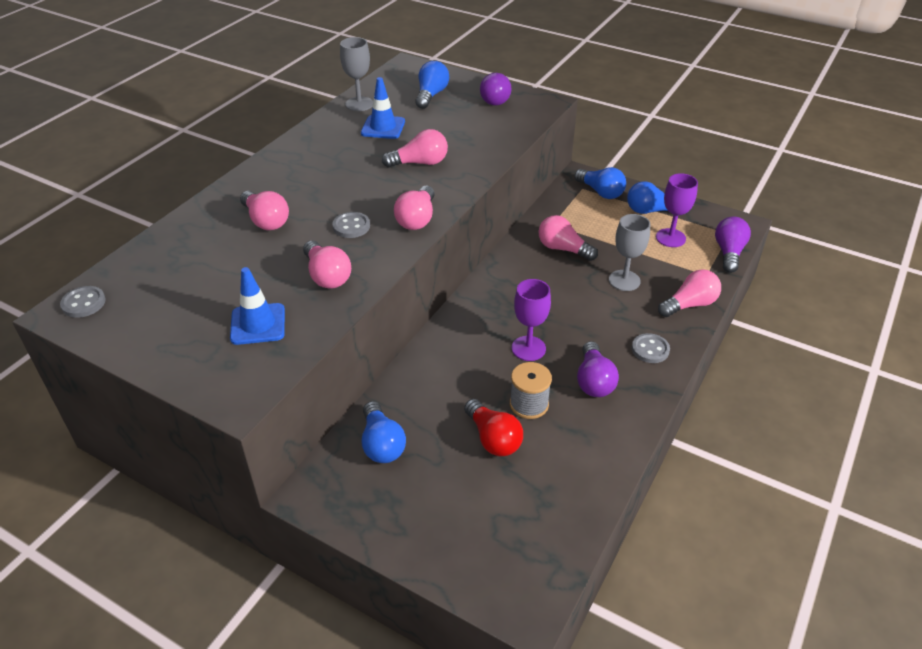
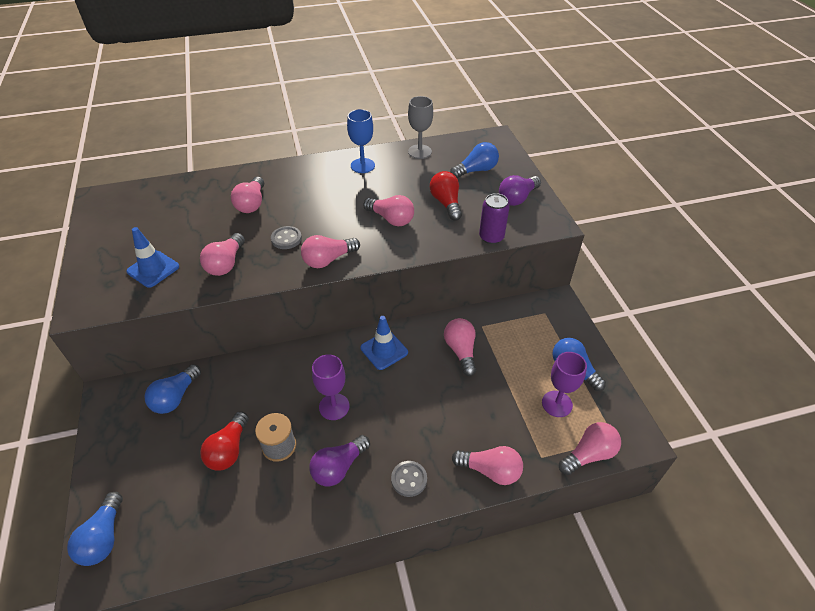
camera: 45 degrees right, 5 degrees up
(83, 303) = (111, 198): grey button -> none
(324, 138) = (362, 165): none -> blue goblet
(383, 127) = (408, 178): blue traffic cone -> blue traffic cone (384, 350)
(446, 129) = (446, 203): none -> red light bulb
(518, 133) = (491, 237): none -> purple can
(600, 192) = (555, 325): blue light bulb -> blue light bulb (104, 537)
(624, 280) = (469, 410): grey goblet -> none
(728, 253) = (589, 454): purple light bulb -> pink light bulb

